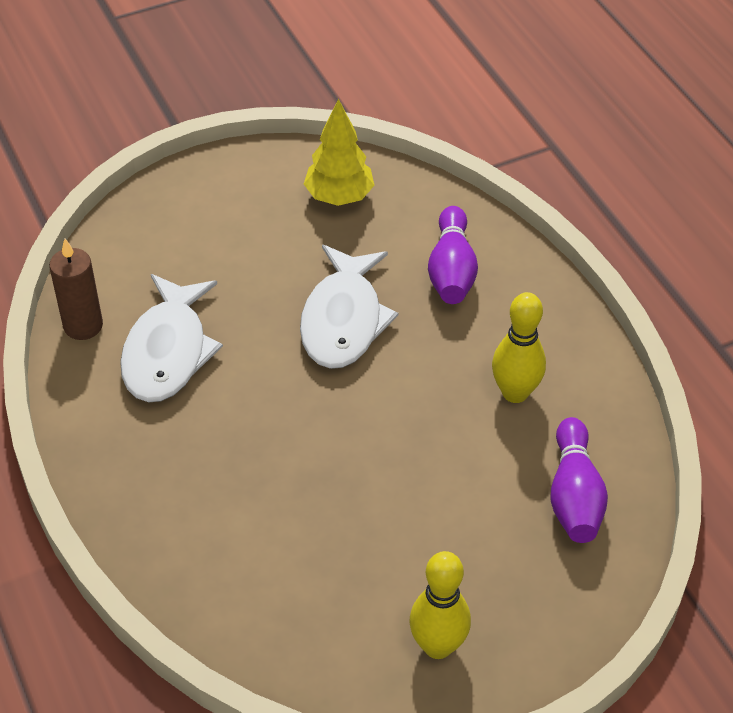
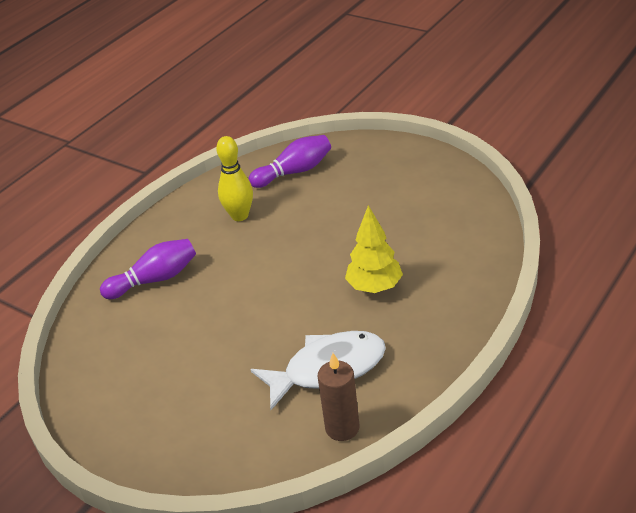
camera: 115 degrees left, 10 degrees down
(339, 197) = (113, 364): yellow tree -> yellow tree (375, 287)
(343, 320) = (234, 304): white fish -> none
(437, 646) = (424, 174): yellow bowling pin -> none

